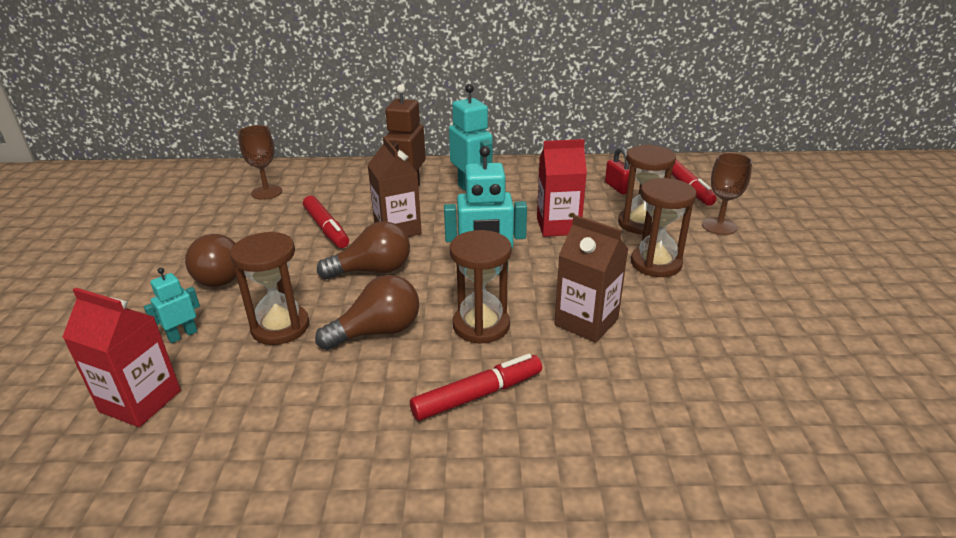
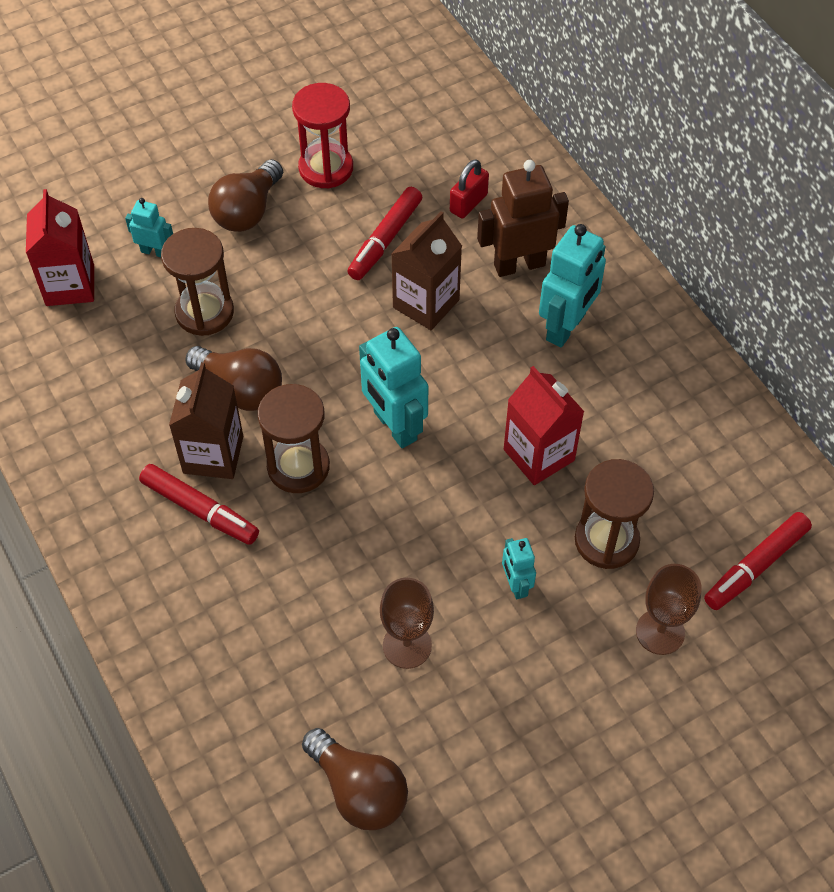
camera: 60 degrees right, 25 degrees up
(233, 232) = (326, 168): none -> red hourglass
(266, 192) = (422, 137): brown goblet -> brown goblet (407, 645)
(372, 270) = (333, 328): brown light bulb -> brown light bulb (359, 790)
(586, 322) = (357, 555): brown carton -> brown carton (213, 454)
(618, 187) = (694, 483): red padlock -> red padlock (468, 203)
(656, 263) = (516, 585): brown hourglass -> turquoise robot

